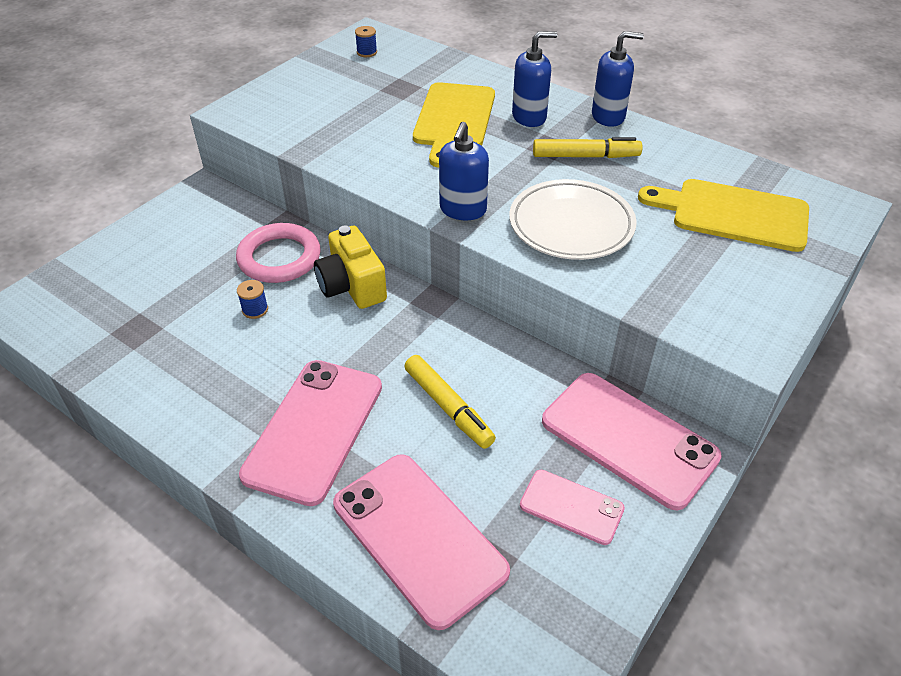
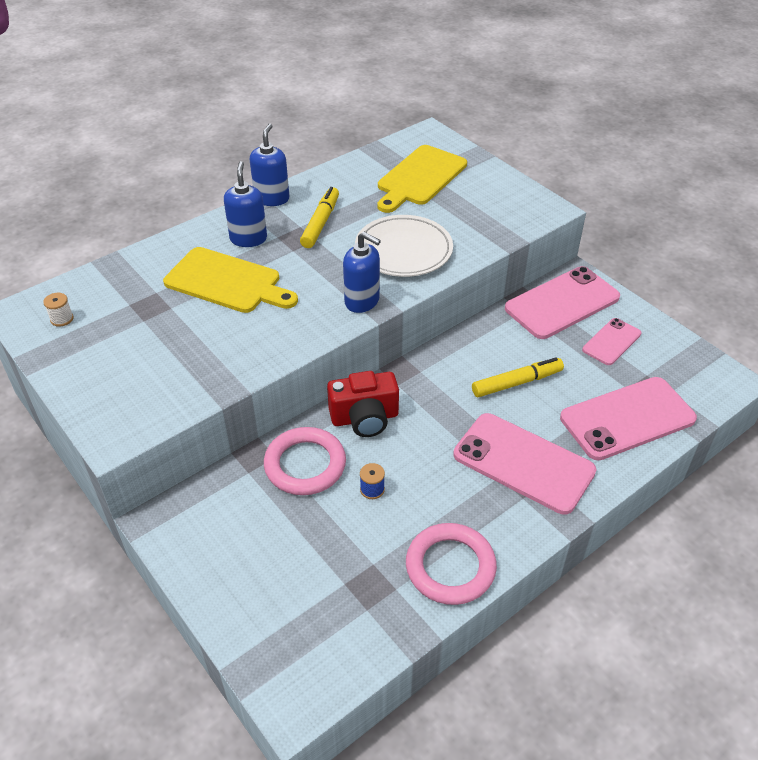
camera: 75 degrees left, 0 degrees up
(160, 385) = (450, 567): none -> pink ring
(352, 286) = (365, 418): yellow camera -> red camera
(367, 52) = (62, 319): blue spool -> white spool

